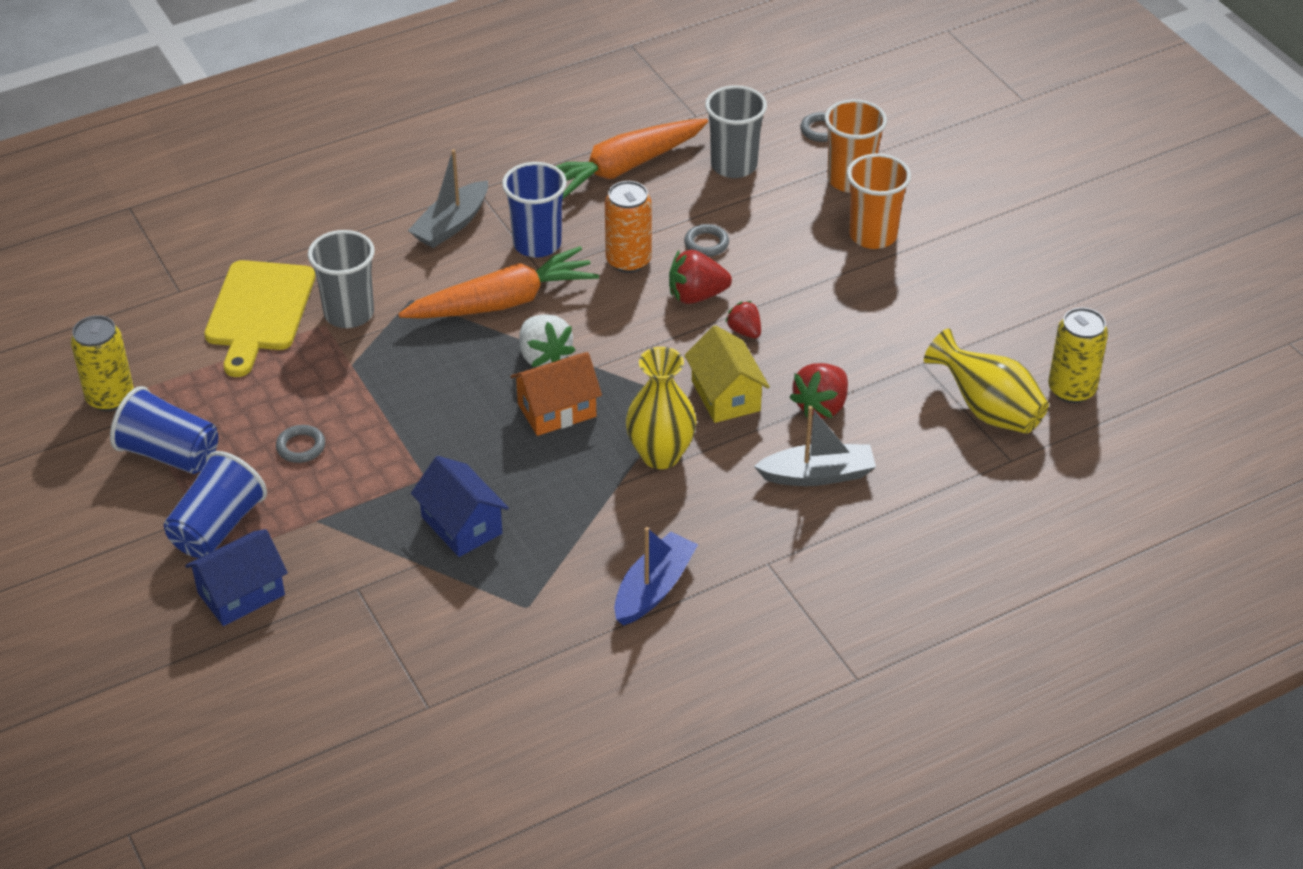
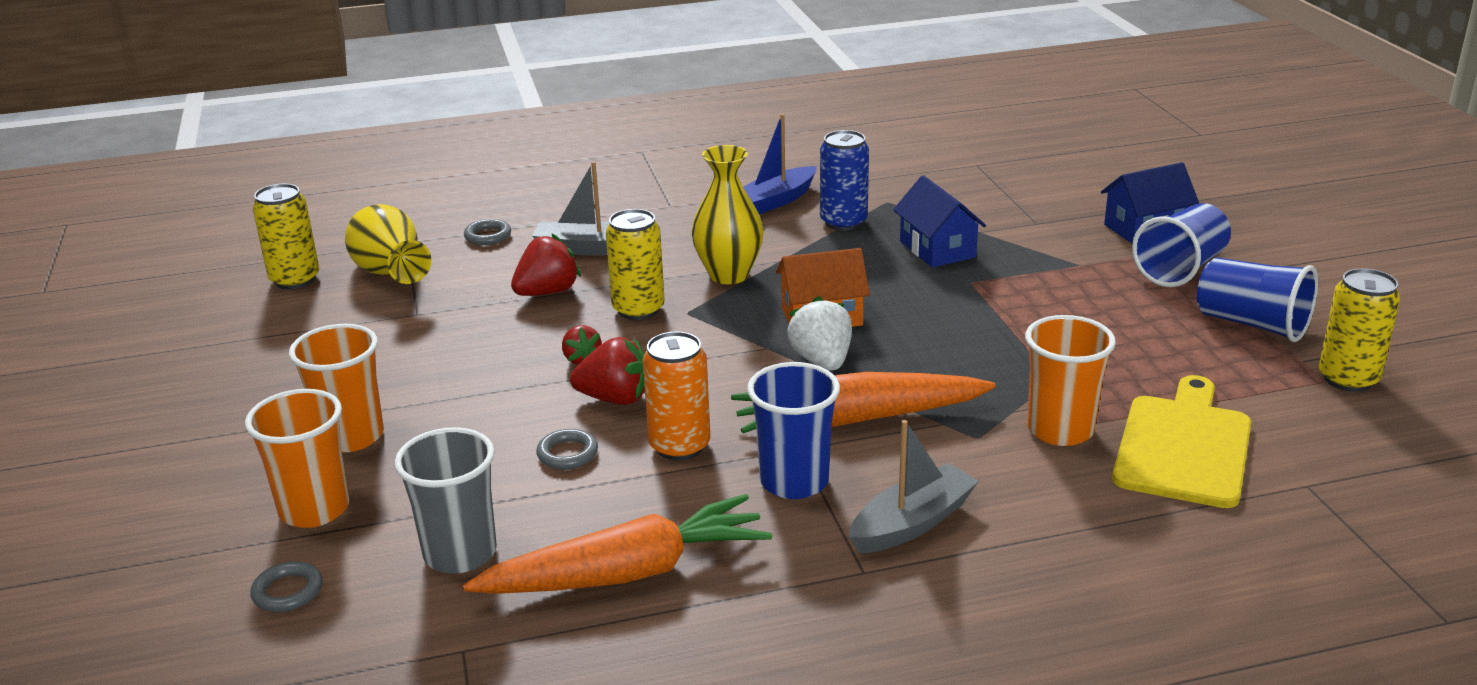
camera: 165 degrees left, 15 degrees down
(301, 447) = (1104, 316): grey ring -> grey ring (488, 236)
(349, 314) = (1060, 430): grey cup -> orange cup
(568, 559) = (843, 222): none -> blue can
(725, 396) = (638, 309): yellow house -> yellow can

